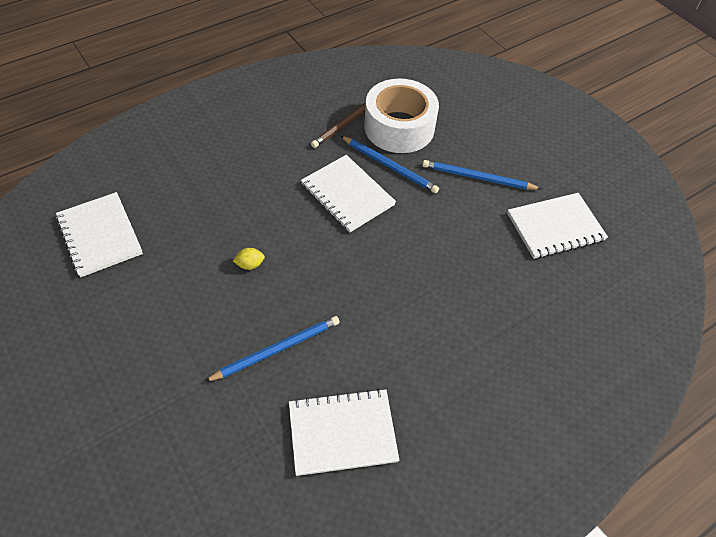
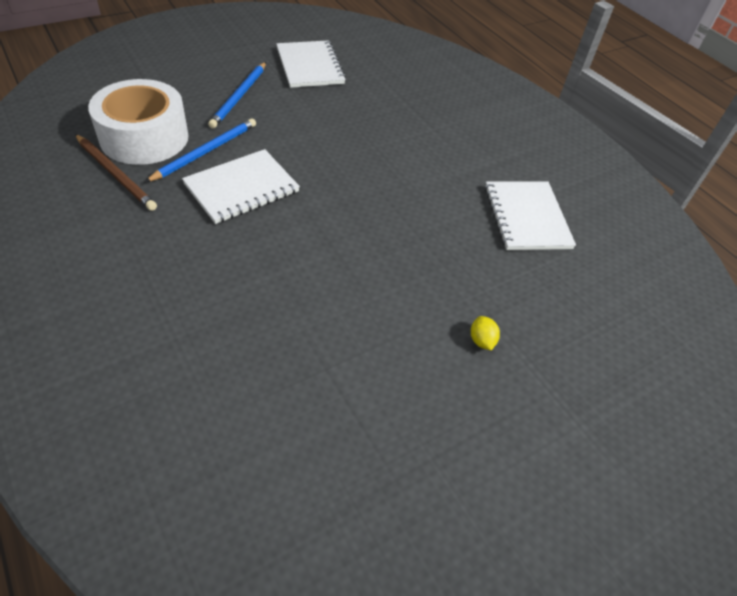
camera: 90 degrees left, 5 degrees down
(100, 235) = (266, 449): white notebook -> none
(250, 264) = (335, 276): yellow lemon -> yellow lemon (481, 341)
(277, 349) = (446, 257): blue pencil -> none

